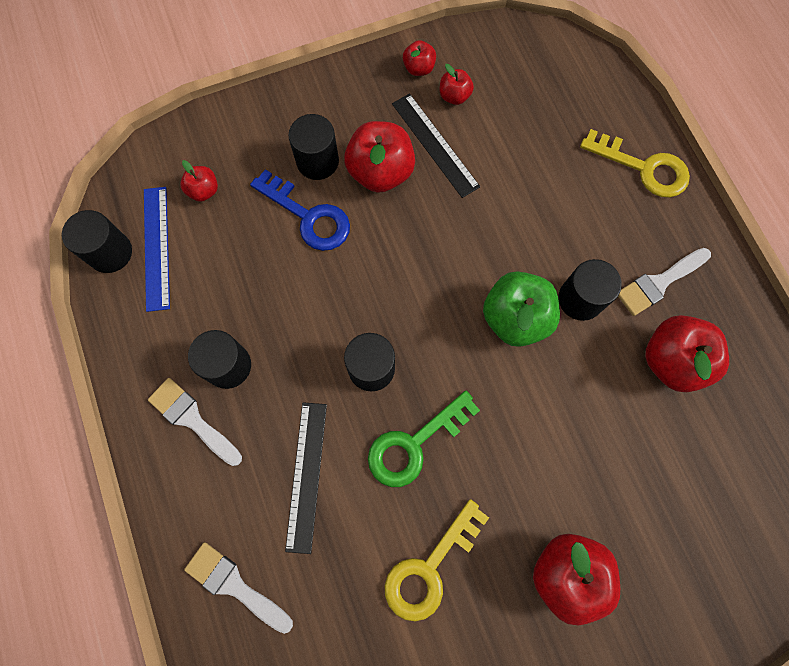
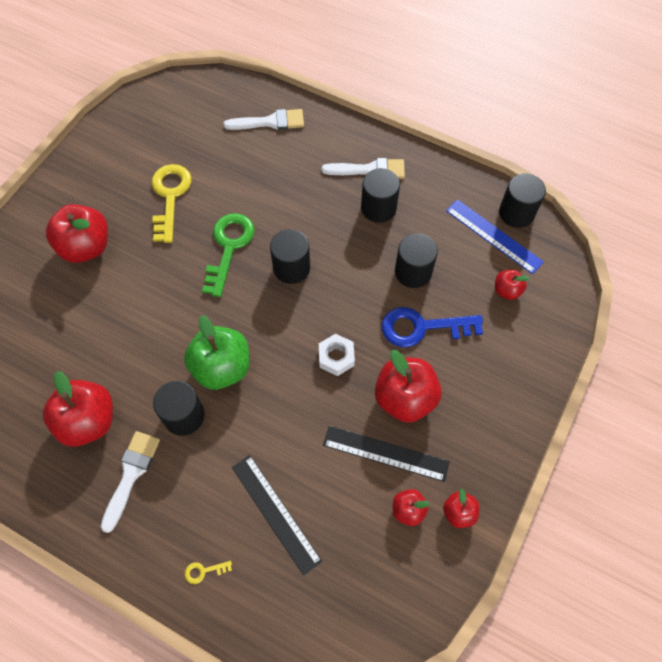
camera: 140 degrees right, 10 degrees down
(306, 475) = (278, 189): black ruler -> black ruler (276, 513)
(317, 161) = (456, 370): black cylinder -> black cylinder (413, 272)
(406, 248) = (336, 357): none -> white nut
(643, 167) = (204, 571): yellow key -> yellow key, size x0.40

